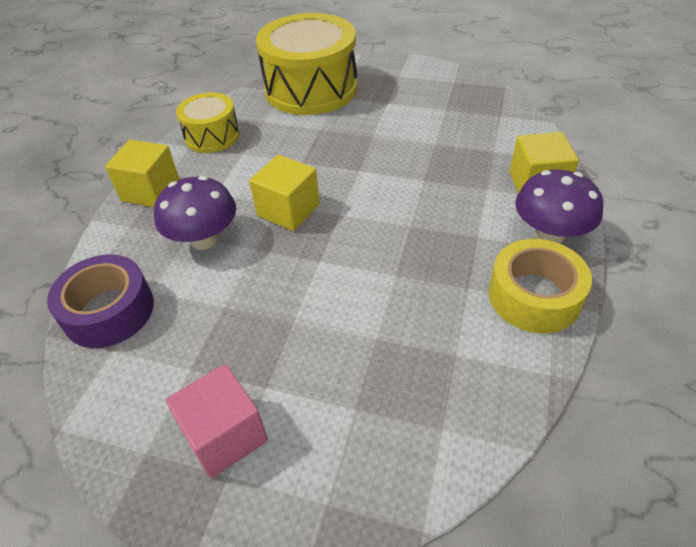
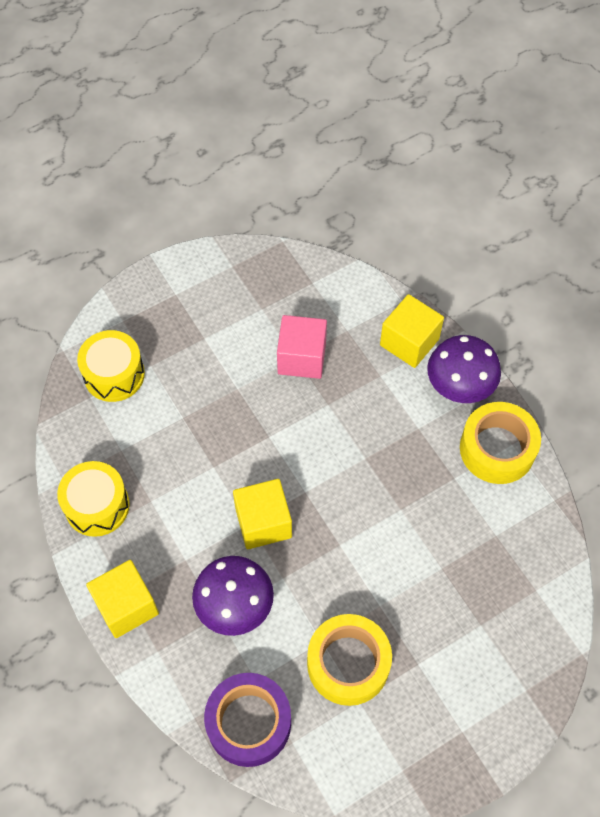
camera: 50 degrees left, 15 degrees up
(219, 337) = (348, 663): none -> yellow tape
(225, 435) = (432, 714): pink cube -> pink cube (301, 358)
(311, 89) = (114, 374): yellow drum -> yellow drum, size x0.54

